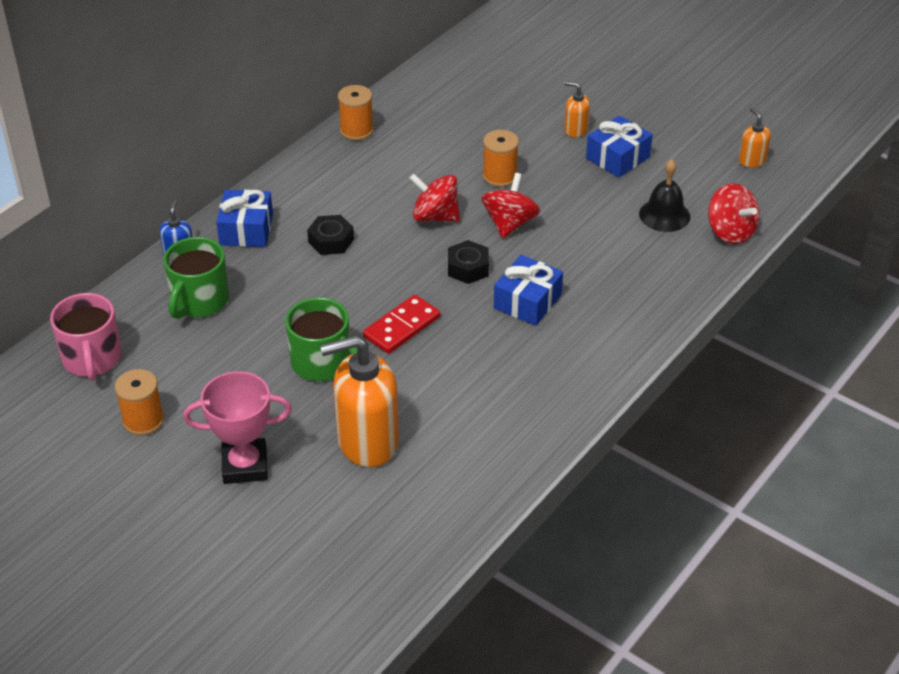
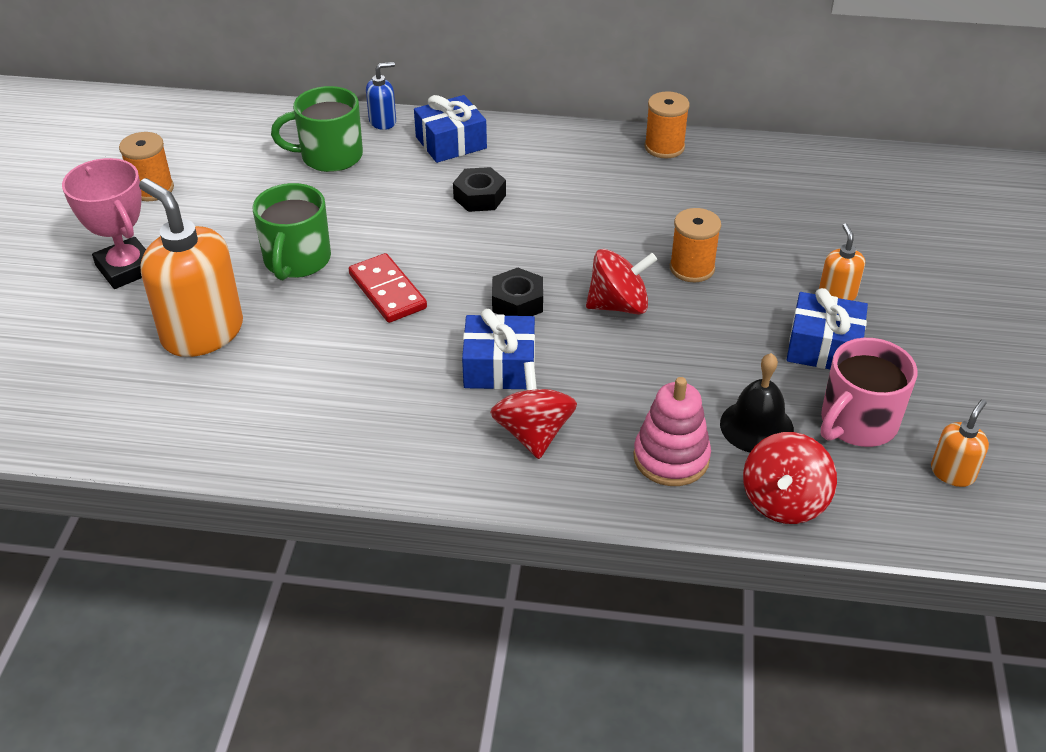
camera: 60 degrees right, 0 degrees up
(92, 359) = (213, 132): pink mug -> pink mug (857, 423)
(402, 327) = (387, 291): red domino -> red domino turned 45 degrees clockwise
(435, 216) = (579, 248): red spinning top -> red spinning top (533, 433)
(665, 260) = (671, 458): none -> pink stacking toy

